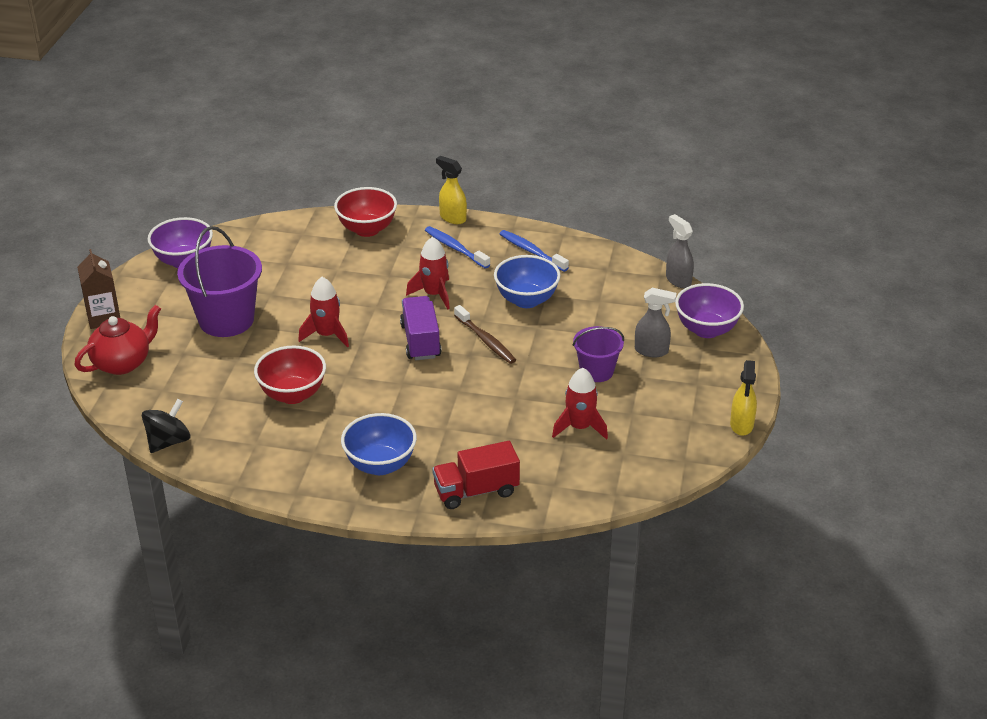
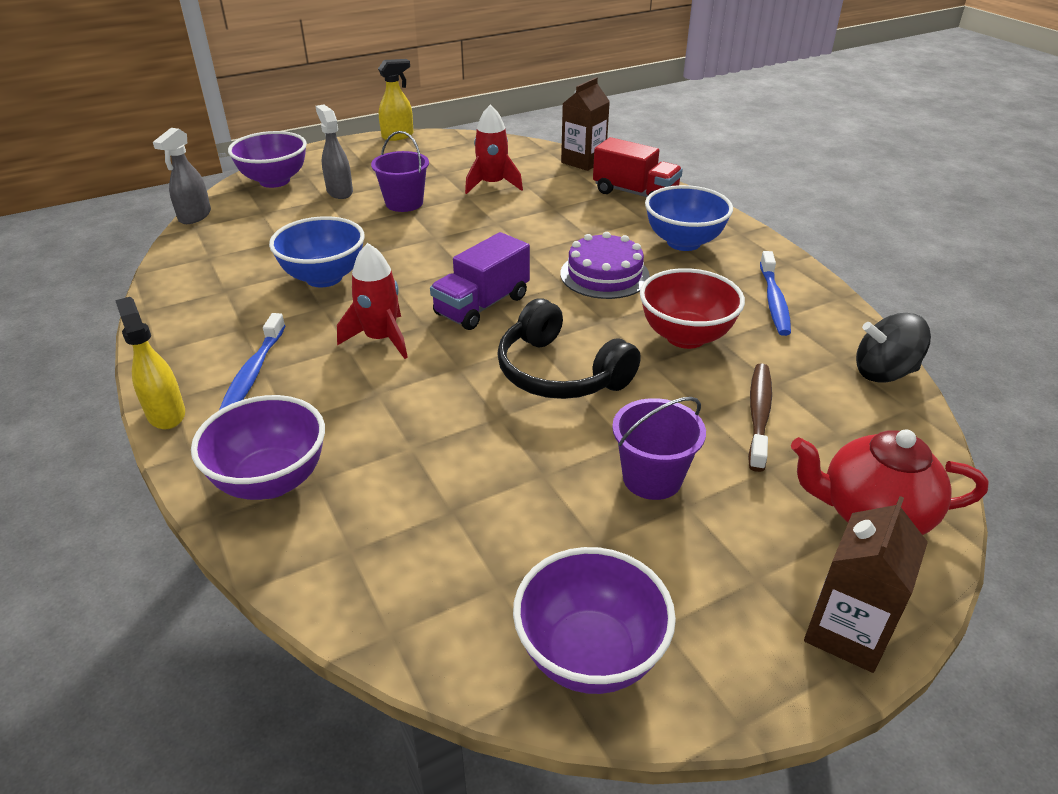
camera: 130 degrees left, 0 degrees up
(226, 320) = (652, 478): purple bucket -> purple bucket, size x0.58
(326, 335) = (560, 372): red rocket -> black headphones
(367, 229) = (271, 481): red bowl -> purple bowl
(390, 404) = (604, 275): none -> purple cake
(452, 218) = (166, 413): yellow spray bottle -> yellow spray bottle turned 150 degrees clockwise
(486, 340) = (429, 270): brown toothbrush -> brown toothbrush (759, 414)
(531, 251) = (210, 315): blue toothbrush -> blue toothbrush (774, 301)
(567, 501) = (583, 161): none -> brown carton

